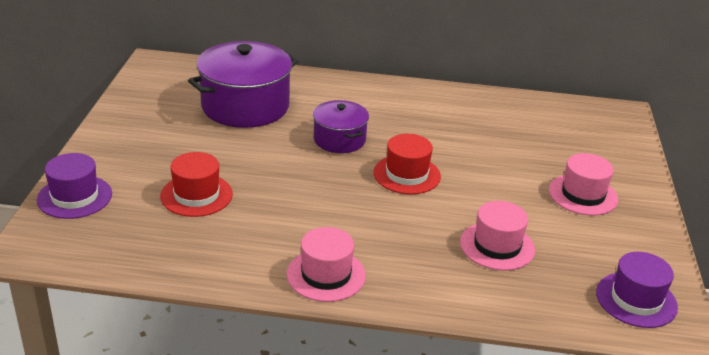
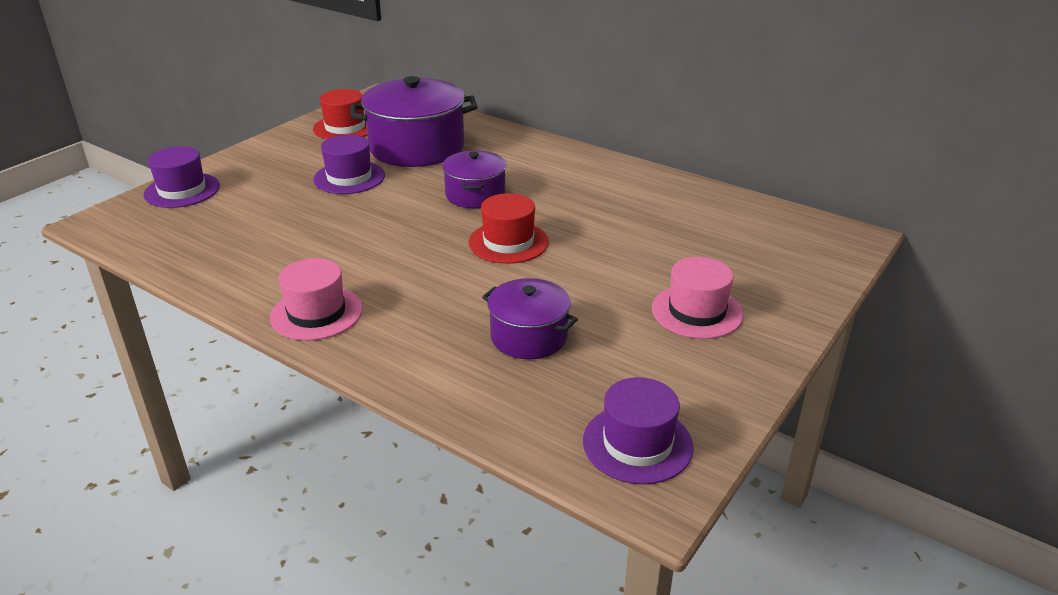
camera: 30 degrees right, 0 degrees up
(196, 195) = (283, 213): red hat -> red hat (345, 127)
(218, 148) = (349, 177): none -> purple hat
(497, 246) = (529, 336): pink hat -> purple pot

